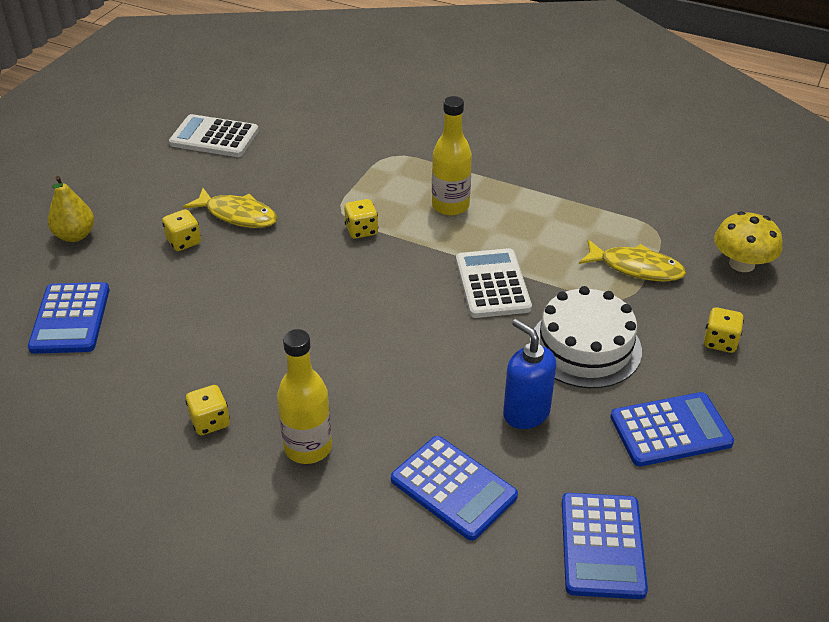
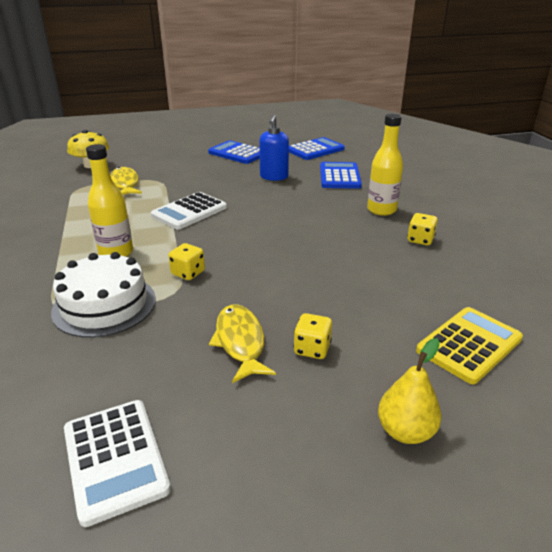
camera: 130 degrees left, 10 degrees down
(70, 319) = (469, 345): blue calculator -> yellow calculator
(585, 347) = (209, 178): white cake -> white cake (104, 305)
(720, 342) = (165, 157): yellow dice -> none

